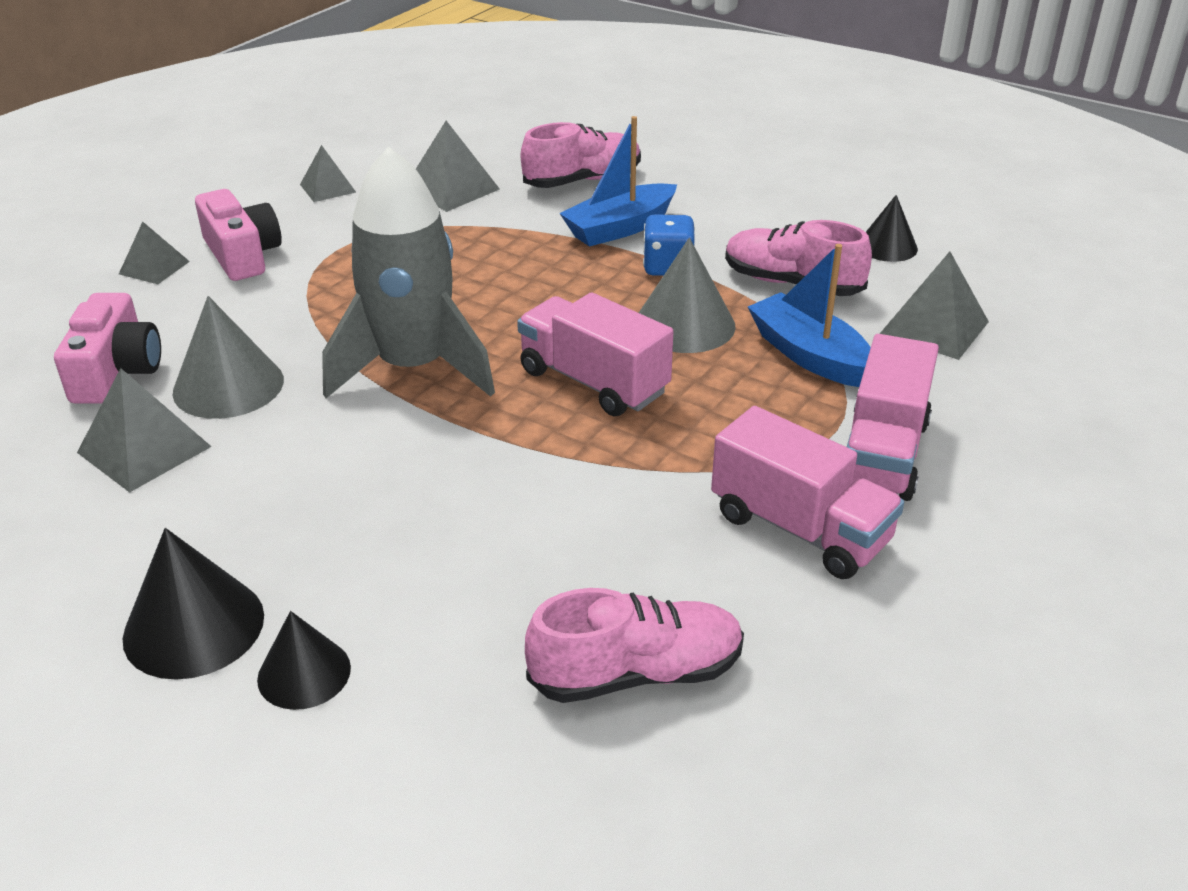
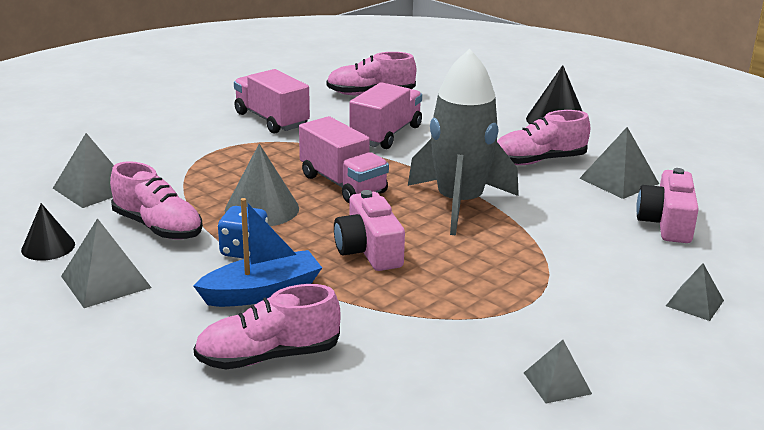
camera: 170 degrees left, 10 degrees down
(228, 386) = (583, 207): grey cone -> none
(242, 255) = (618, 306): pink camera -> pink camera (369, 250)
(270, 480) = (538, 161): none -> pink shoe
(304, 673) = (504, 106): black cone -> none
(451, 189) = (416, 363): grey pyramid -> grey pyramid (106, 282)
(809, 355) = (194, 183): blue boat -> none
(882, 453) = (202, 138): pink truck -> pink truck (386, 134)

